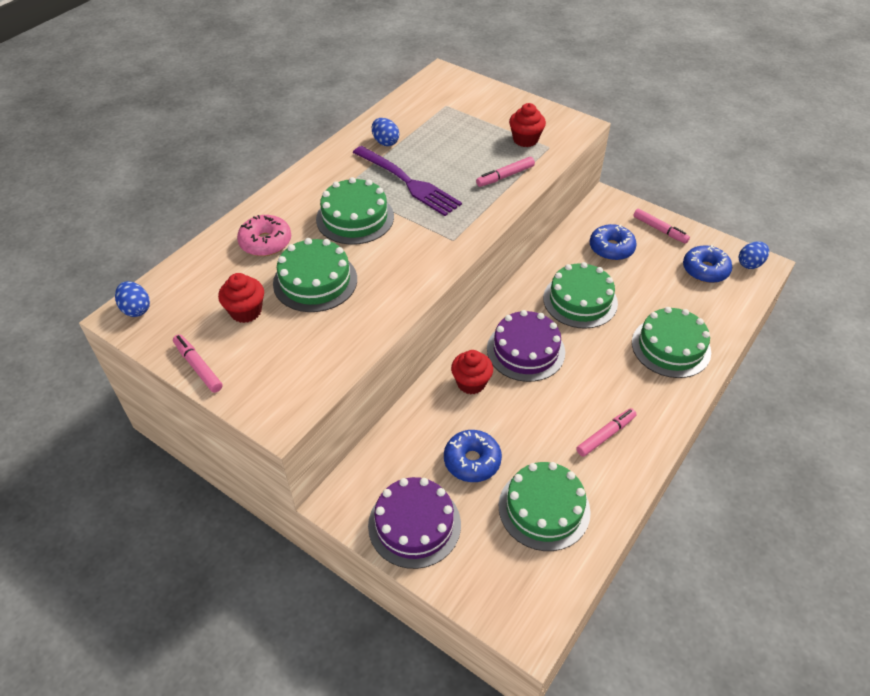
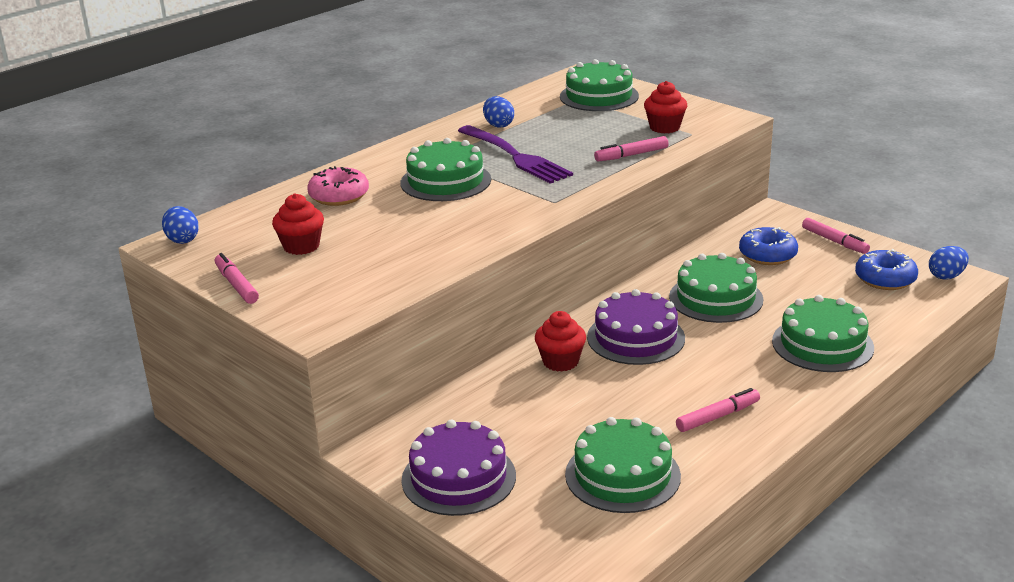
camera: 10 degrees right, 20 degrees down
(315, 281) = (386, 227): green cake -> green cake (599, 96)
(472, 461) = (544, 428): blue donut -> none

